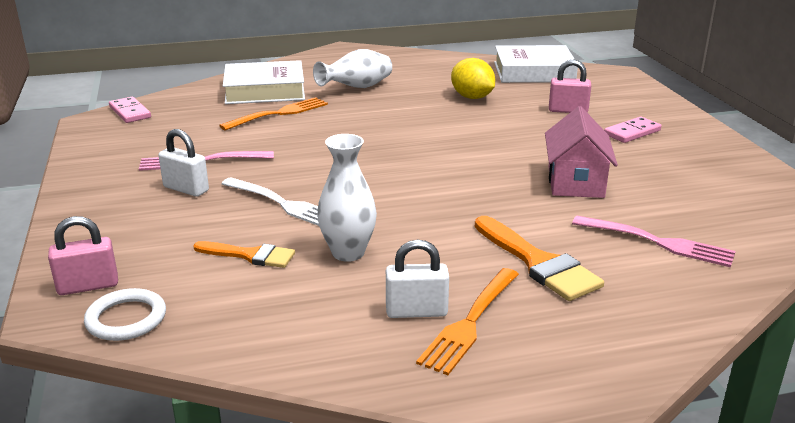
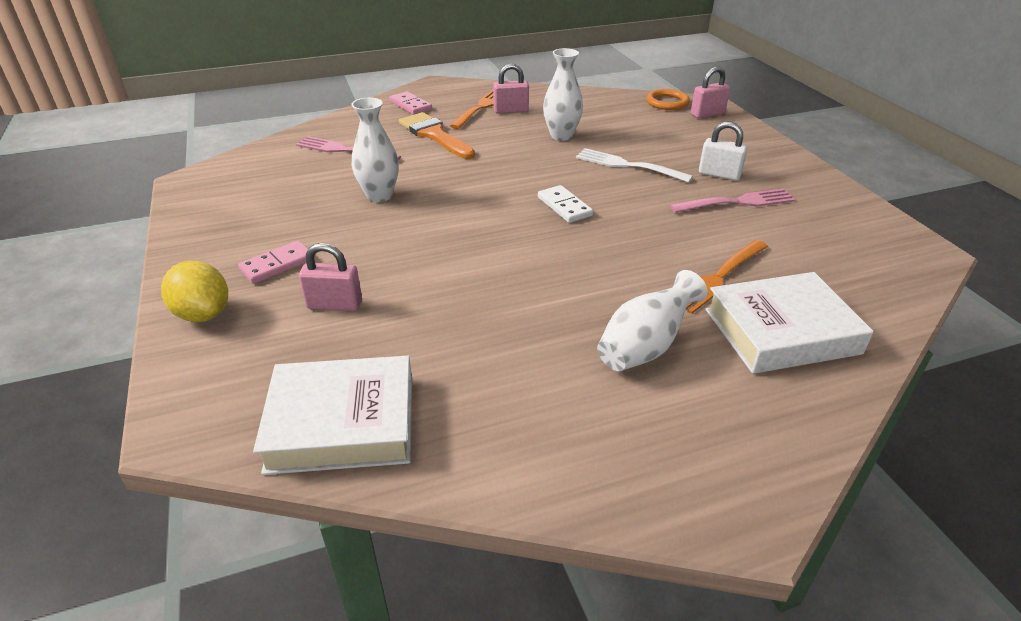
camera: 175 degrees right, 10 degrees up
(126, 319) = (667, 102): white ring -> orange ring
(130, 112) = (906, 270): pink domino -> pink domino (410, 105)
(250, 255) = (625, 132): orange brush -> none
(378, 164) = (564, 206): none -> white domino
(416, 311) = (511, 110): white padlock -> pink padlock
(472, 97) = (464, 330): yellow lemon -> yellow lemon (203, 314)
(575, 182) = (379, 195): pink house -> white vase

